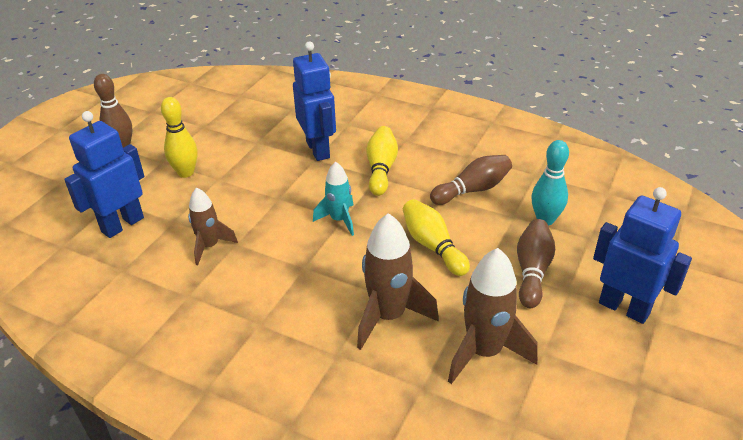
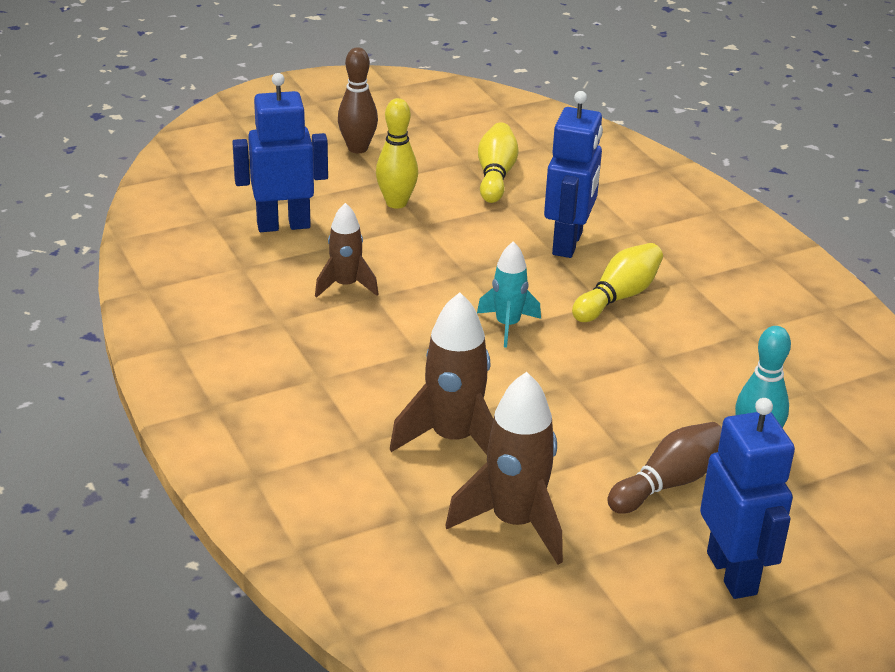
camera: 35 degrees right, 5 degrees down
(433, 246) = (582, 401): yellow bowling pin -> yellow bowling pin (495, 176)
(472, 190) = (704, 370): brown bowling pin -> none

